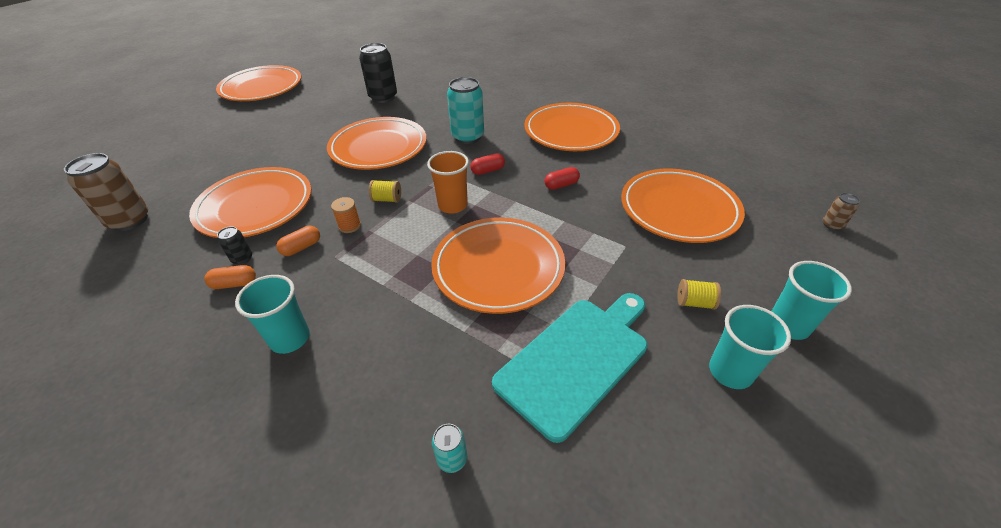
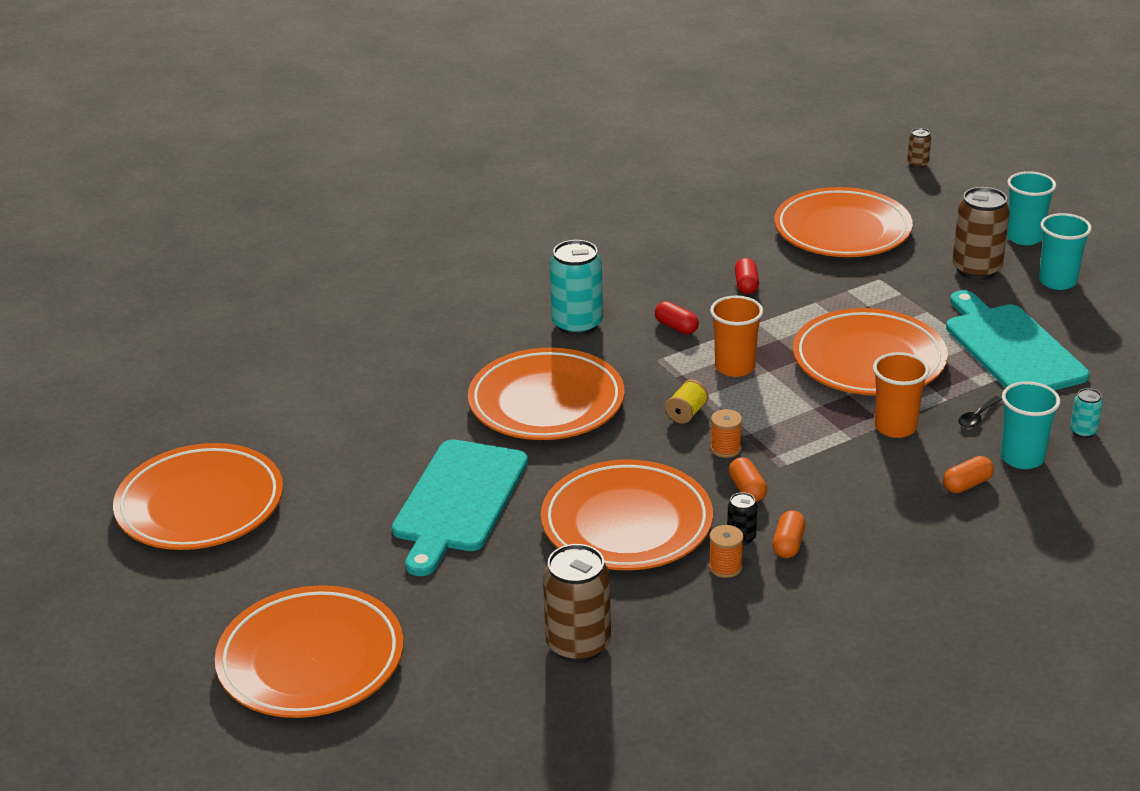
camera: 65 degrees left, 10 degrees down
(207, 260) = (725, 567): none -> orange spool
(273, 147) = (458, 501): none -> turquoise cutting board
(290, 338) = (902, 507): turquoise cup -> turquoise cup (1022, 458)
(332, 376) = (967, 484): none -> orange capsule
(383, 97) = (377, 376): black can -> none
(407, 307) = (895, 427): none -> orange cup
(444, 359) = (977, 417): none -> black spoon
(488, 171) = (676, 327): red capsule -> red capsule turned 45 degrees counterclockwise
(571, 132) = (631, 246): orange plate -> orange plate (311, 660)
(694, 303) = (976, 269): yellow spool -> brown can

